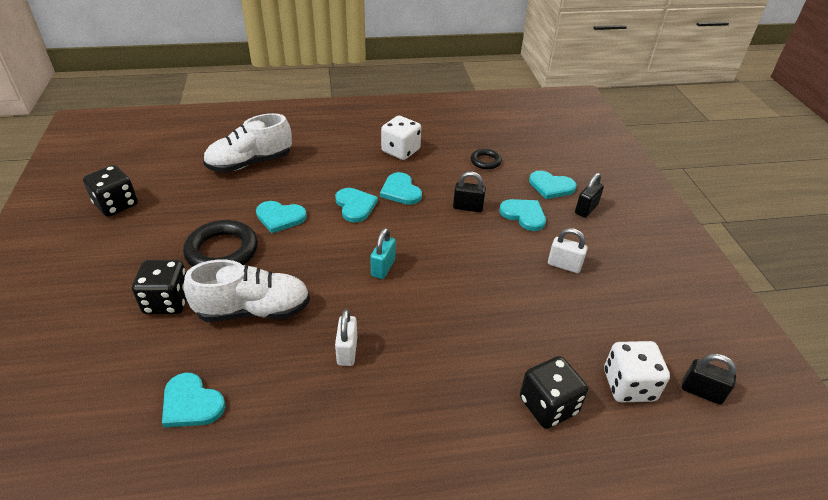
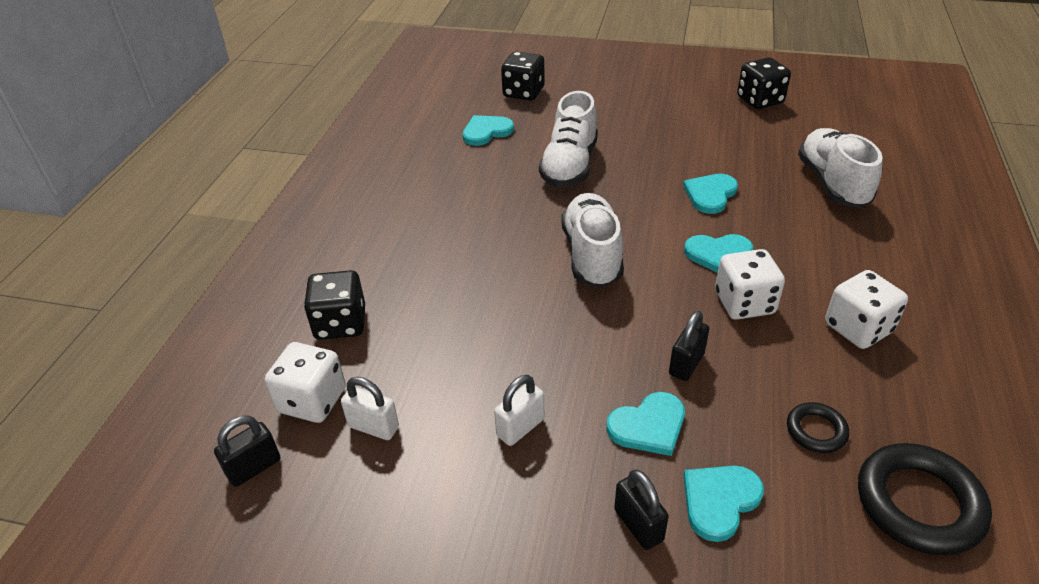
camera: 115 degrees right, 0 degrees up
(167, 301) = (604, 124): black dice -> black dice (523, 92)
(222, 251) = (663, 154): black ring -> black ring (918, 503)
(347, 351) = (489, 210): white padlock -> white padlock (373, 427)
(383, 268) = (592, 255): turquoise padlock -> white shoe
(400, 191) = (744, 303): turquoise heart -> white dice

